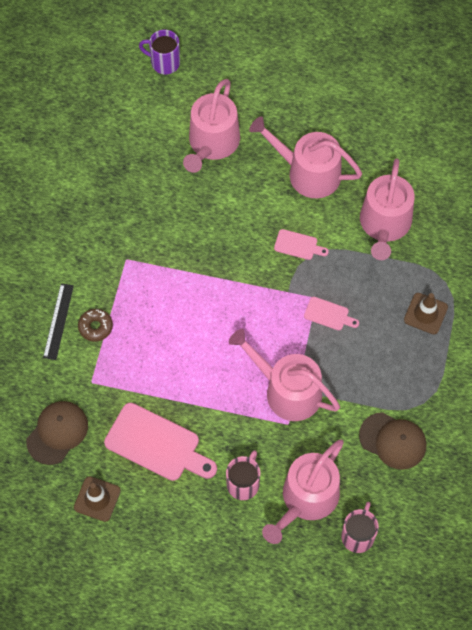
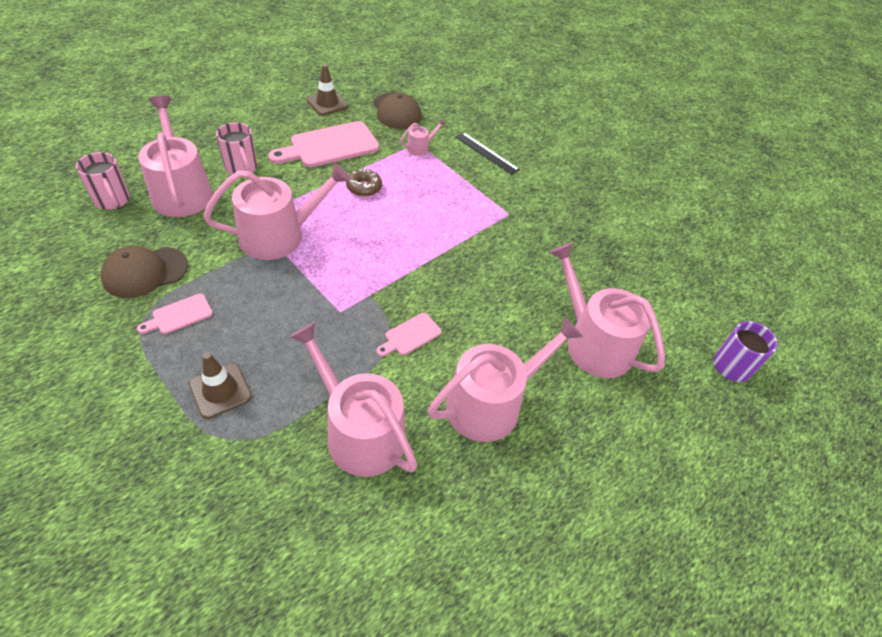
camera: 120 degrees right, 15 degrees down
(95, 327) = (461, 167): brown donut -> brown donut (364, 187)
(96, 375) = (420, 147): none -> pink watering can
(328, 314) = (313, 309): pink cutting board -> pink cutting board (179, 315)

